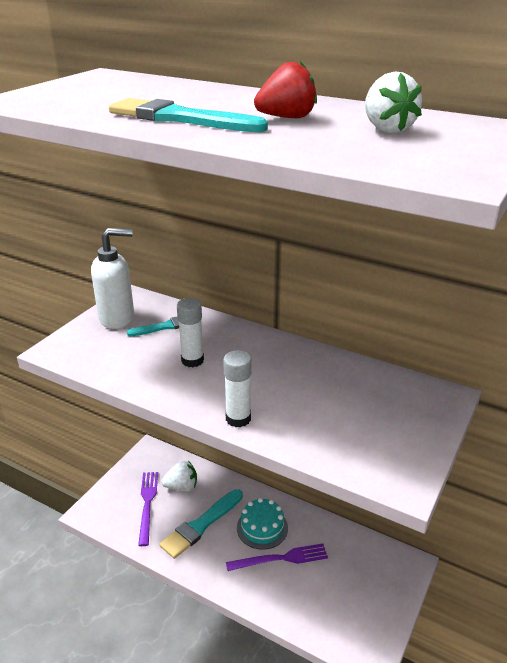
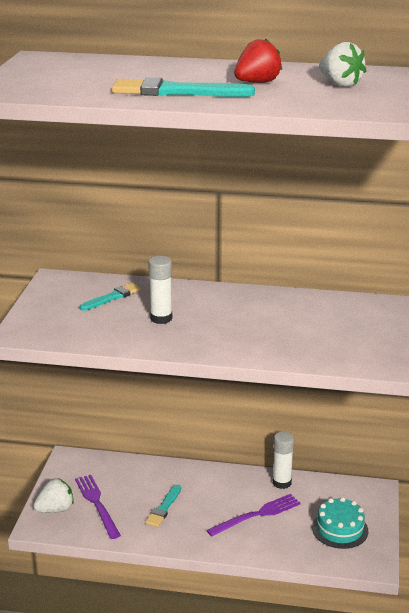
camera: 20 degrees left, 5 degrees down
(117, 318) = (58, 298): white soap dispenser -> none
(181, 487) = (124, 481): white strawberry -> white strawberry (55, 509)
(201, 525) = (163, 508): turquoise brush -> turquoise brush, size x0.60
(238, 418) = (235, 351): white glue stick -> white glue stick (281, 483)
(262, 528) = (225, 496): turquoise cake -> turquoise cake (340, 529)

